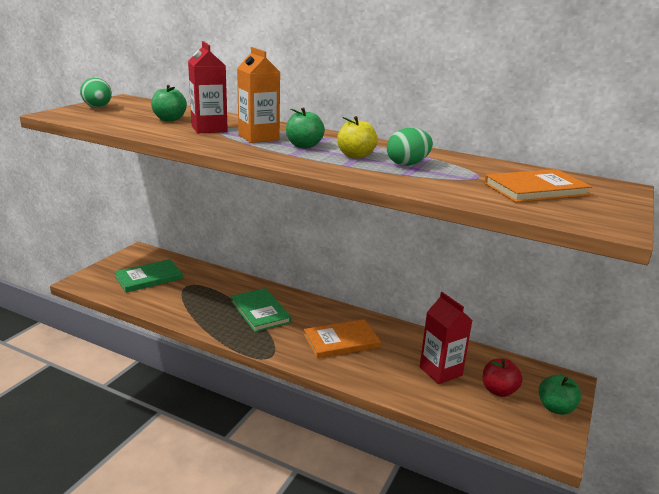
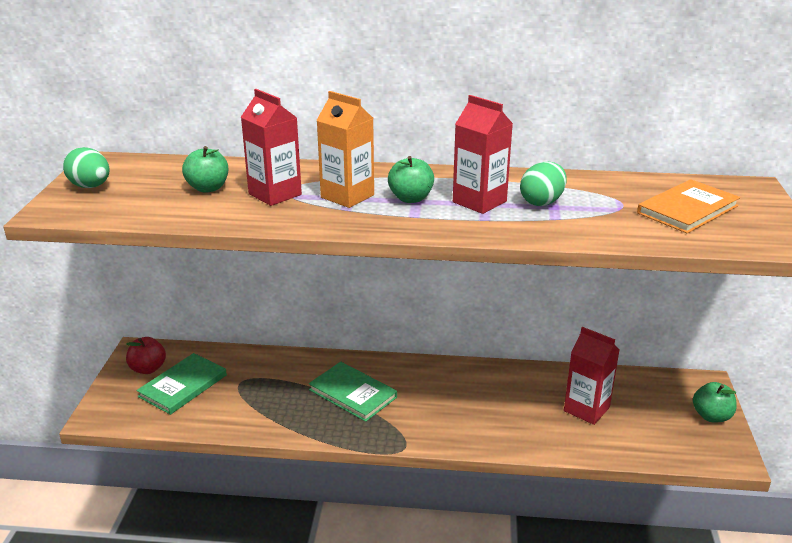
camera: 20 degrees left, 5 degrees up
(341, 341) = (466, 404): orange book -> none
(355, 156) = (479, 202): yellow apple -> red carton
(498, 390) = (652, 414): red apple -> red apple (148, 369)

